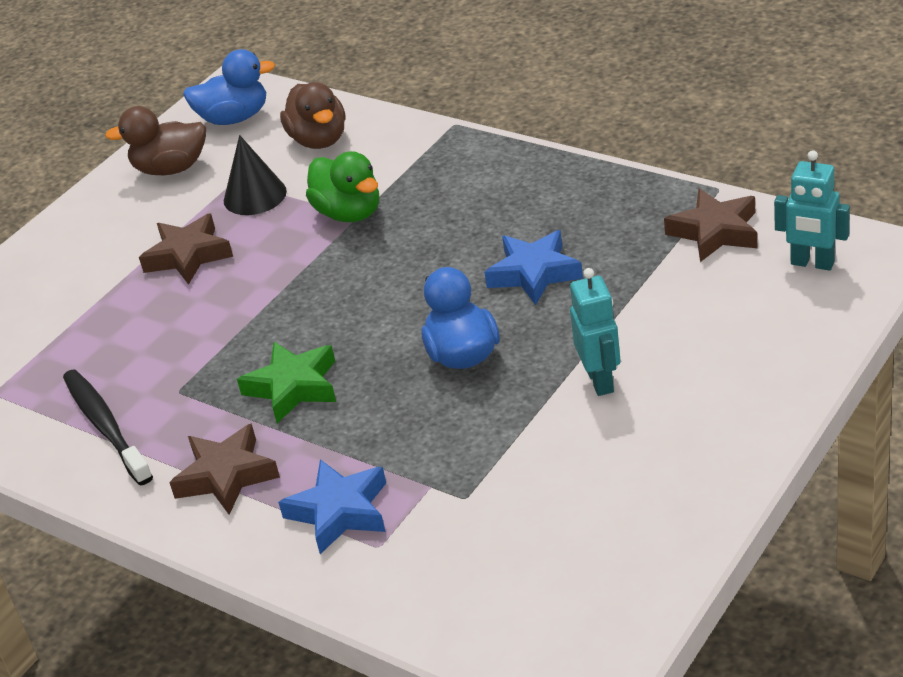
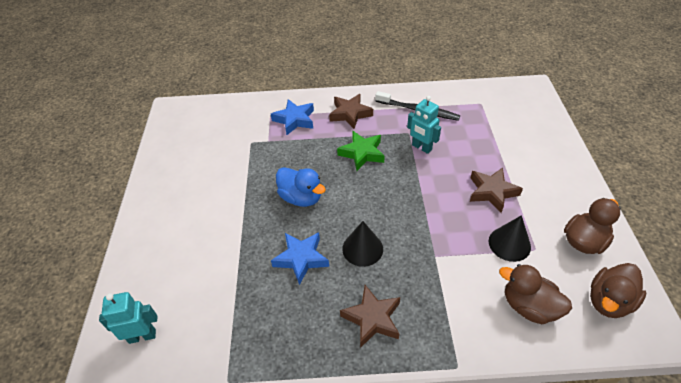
camera: 140 degrees right, 10 degrees up
(234, 118) = (608, 301): blue duck -> brown duck
(349, 213) = (441, 255): green duck -> none
(440, 255) = (362, 248): none -> black cone
(600, 381) = (226, 211): turquoise robot -> turquoise robot (421, 147)
(715, 232) = (212, 337): brown star -> brown star (372, 318)

